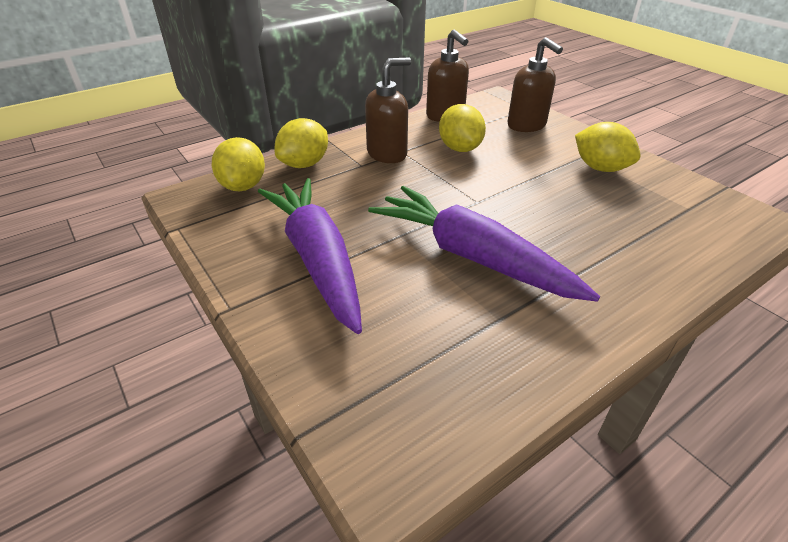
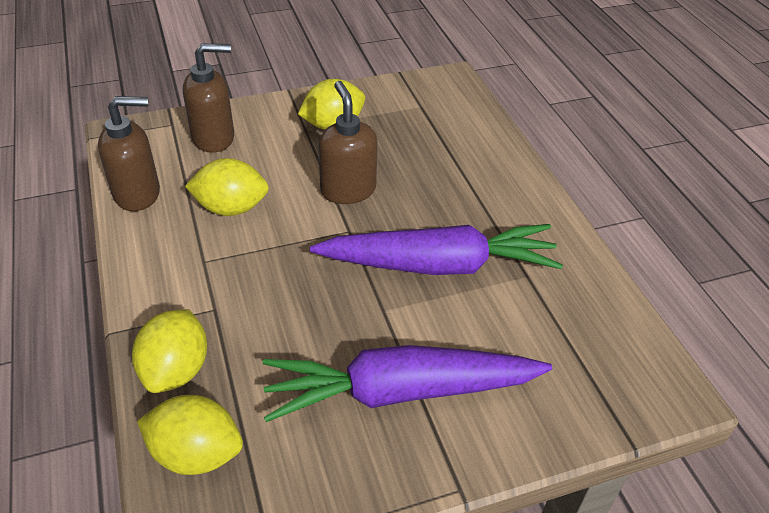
camera: 75 degrees left, 5 degrees up
(304, 164) = (176, 370): yellow lemon -> yellow lemon turned 45 degrees clockwise
(387, 154) = (202, 276): brown soap dispenser -> brown soap dispenser (348, 190)
(472, 256) = (439, 265): purple carrot -> purple carrot turned 150 degrees counterclockwise

